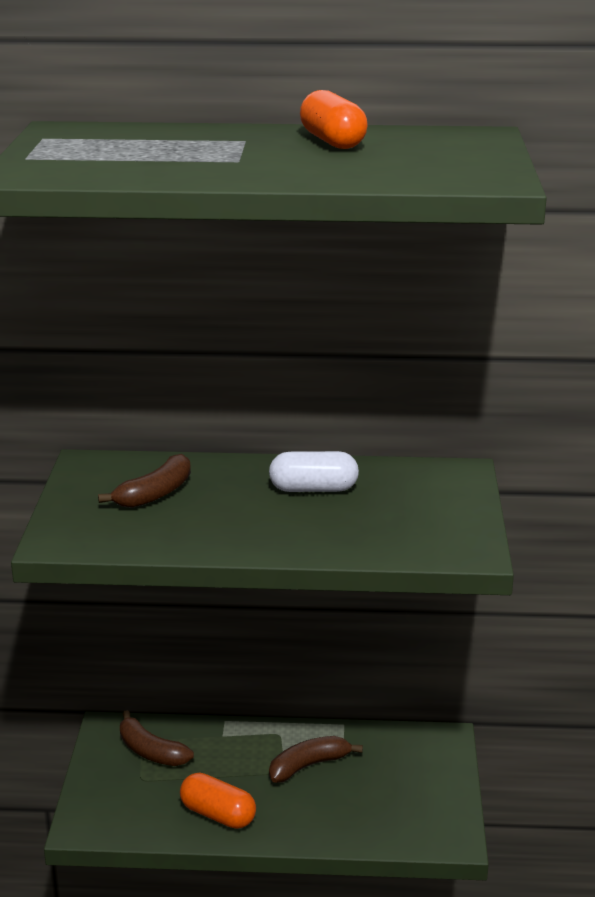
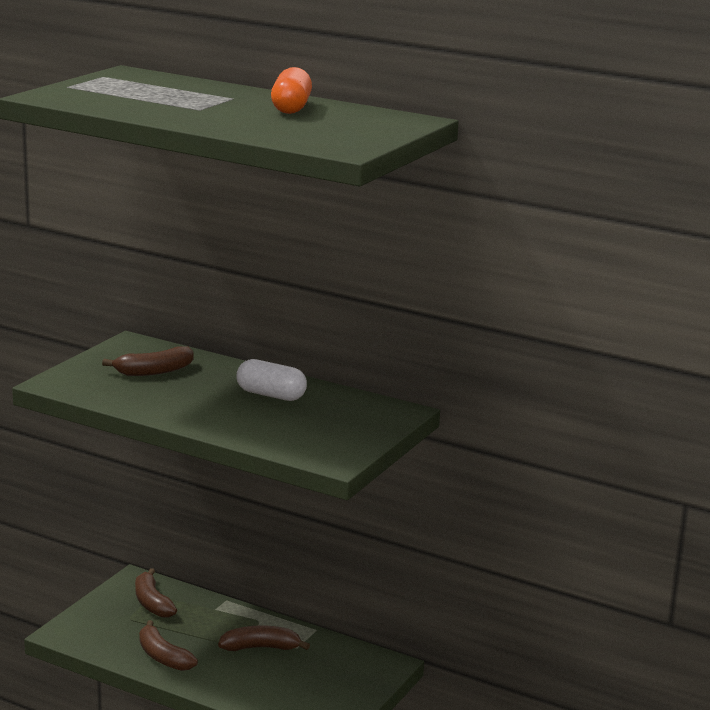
camera: 25 degrees right, 5 degrees down
(218, 814) = (163, 657): orange capsule -> brown banana

